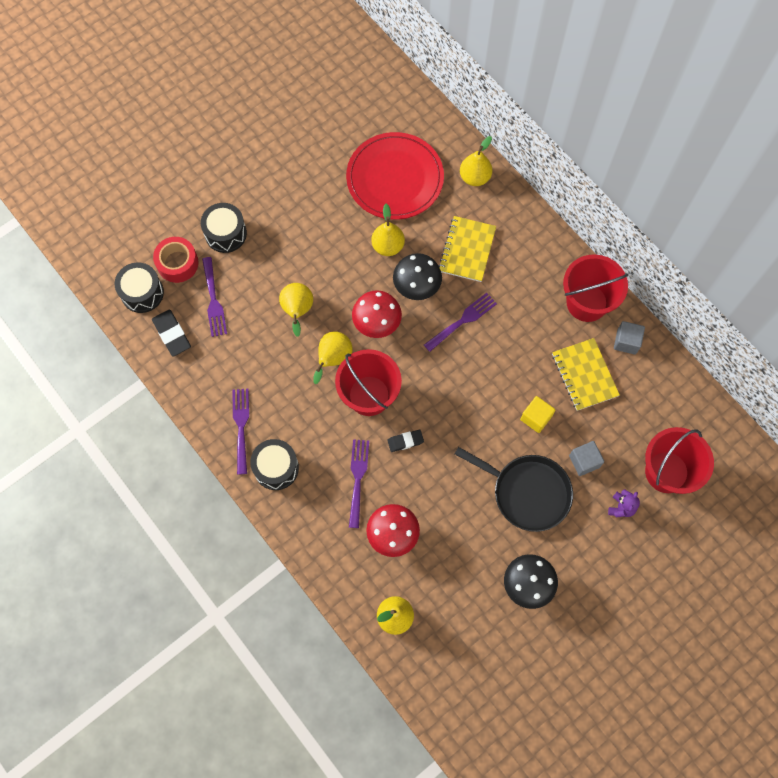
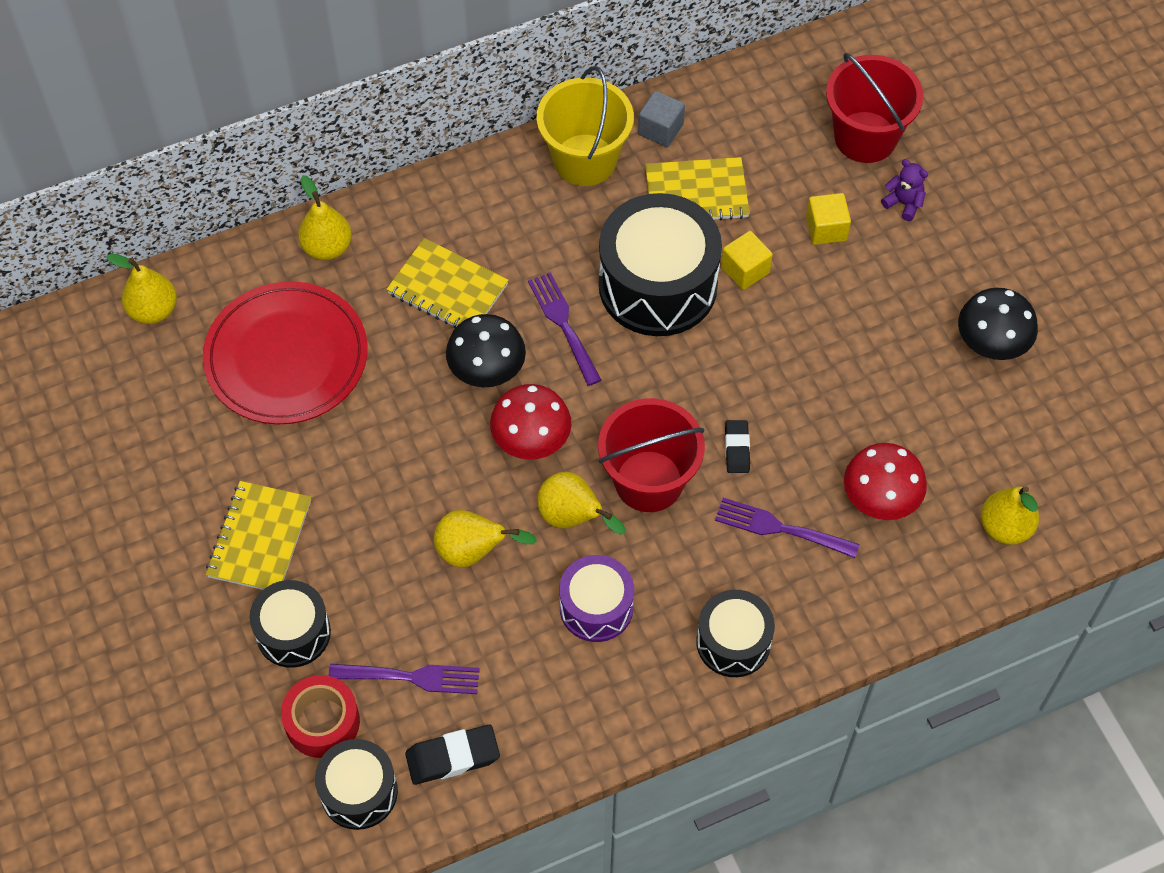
camera: 75 degrees left, 10 degrees down
(241, 427) = (650, 680): purple fork -> none
(277, 200) = (259, 539): none -> yellow notebook
(279, 386) = (596, 607): none -> purple drum
(388, 246) = (403, 395): yellow pear -> yellow pear (153, 310)
(508, 368) = (657, 285): none -> black drum
(527, 492) = (855, 310): black pan -> none
(584, 461) = (826, 229): grey cube -> yellow cube
(587, 302) = (585, 160): red bucket -> yellow bucket

